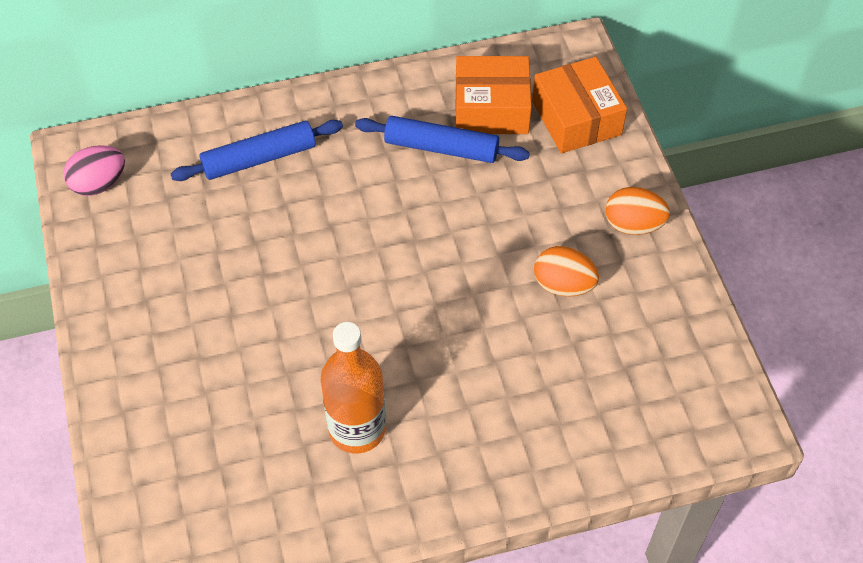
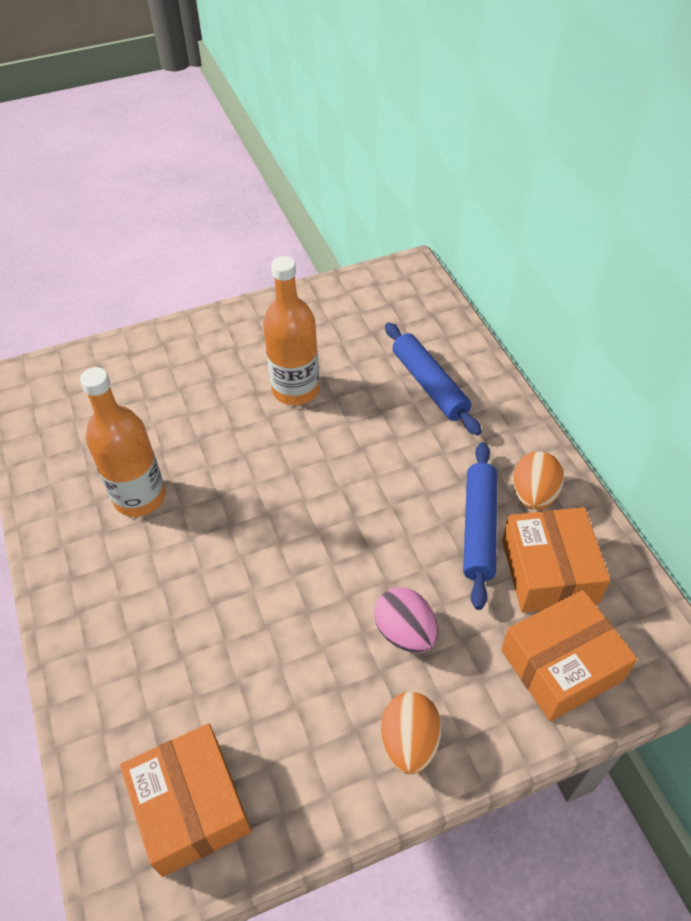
camera: 85 degrees right, 5 degrees down
(99, 184) = (379, 290): pink egg -> pink egg (405, 632)
(236, 277) = (295, 390): none -> orange bottle
(563, 285) = (312, 665): orange egg -> orange egg (533, 495)
(680, 379) = (191, 806): none -> orange box

